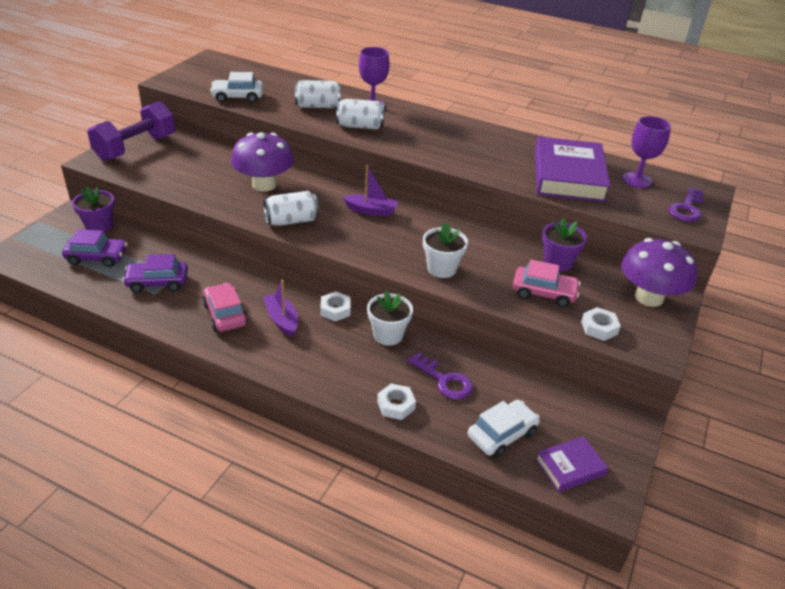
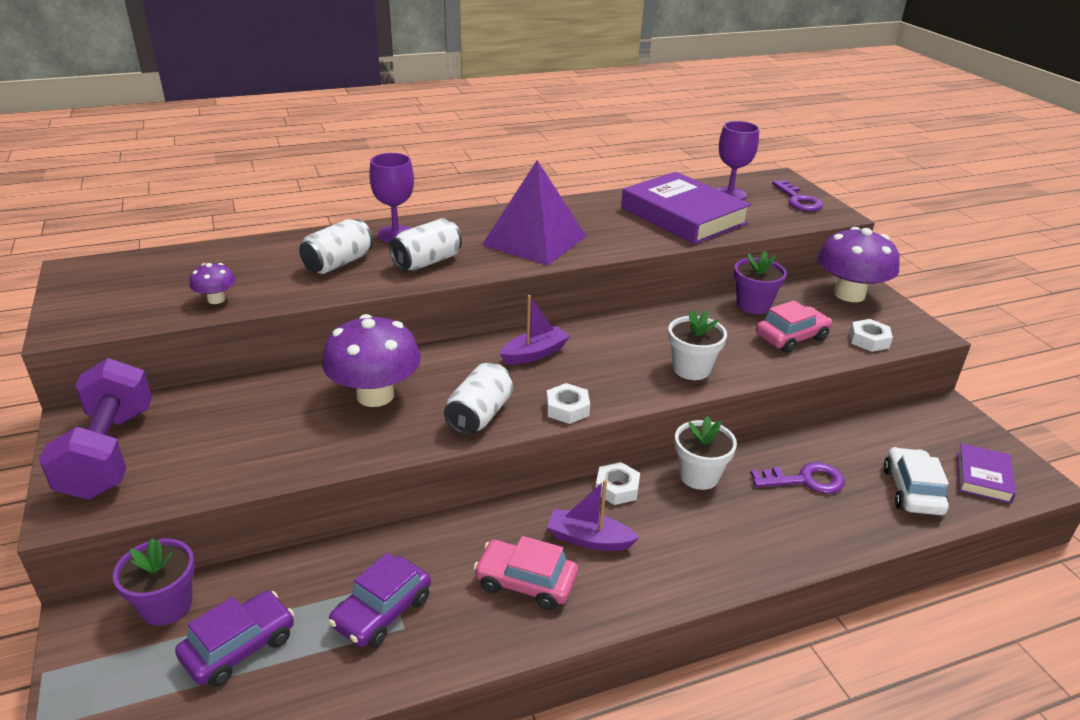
camera: 45 degrees left, 5 degrees down
(237, 97) = (216, 299): white car -> purple mushroom
(396, 405) = (815, 535): white nut -> white nut (567, 408)
(440, 143) = (534, 240): none -> purple pyramid

